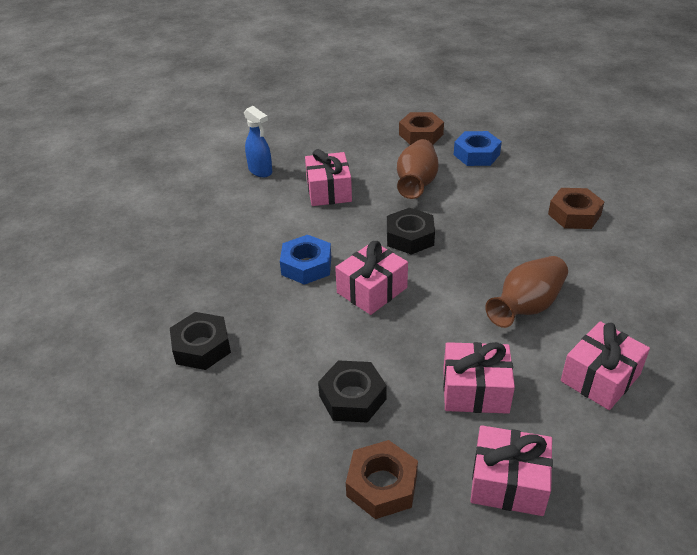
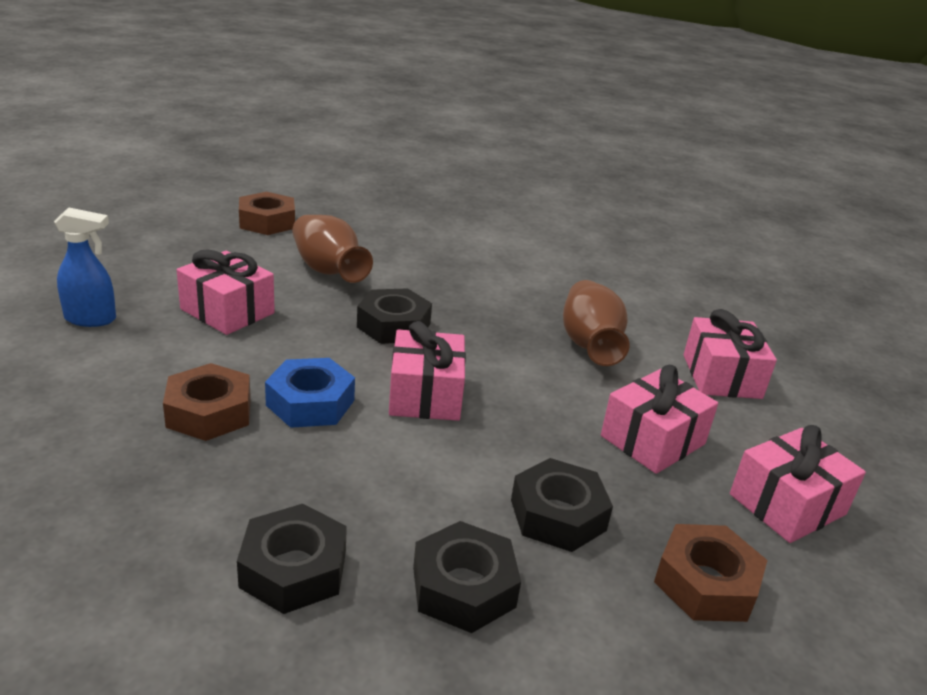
camera: 50 degrees left, 10 degrees down
(259, 402) = (463, 587): none -> black nut
(476, 154) = (356, 225): blue nut -> none
(574, 214) = (519, 252): brown nut -> brown nut (209, 412)

